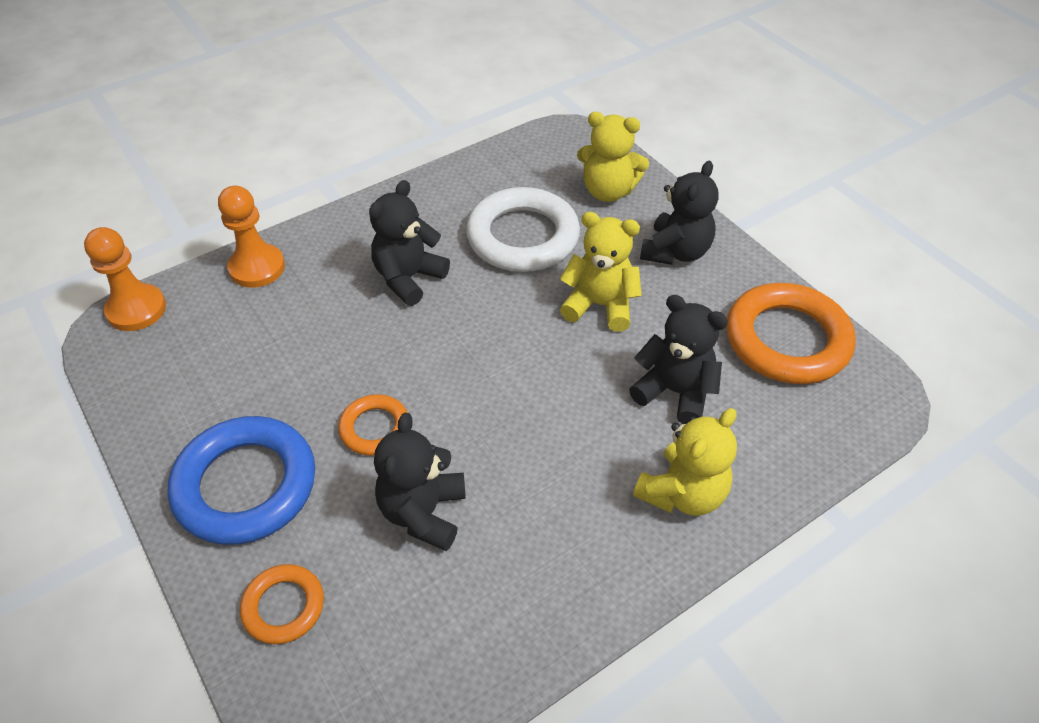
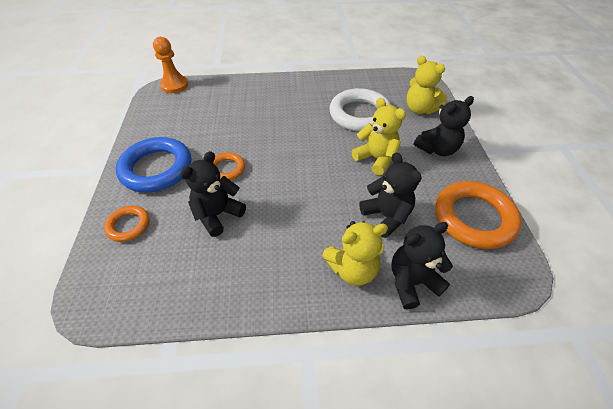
camera: 30 degrees right, 0 degrees up
(257, 268) = (232, 86): orange pawn -> none
(408, 278) = (292, 113): black teddy bear -> black teddy bear (412, 282)

